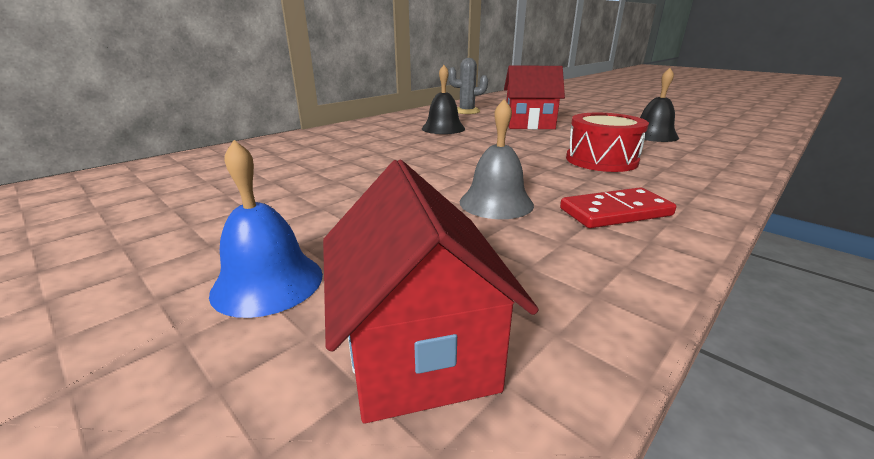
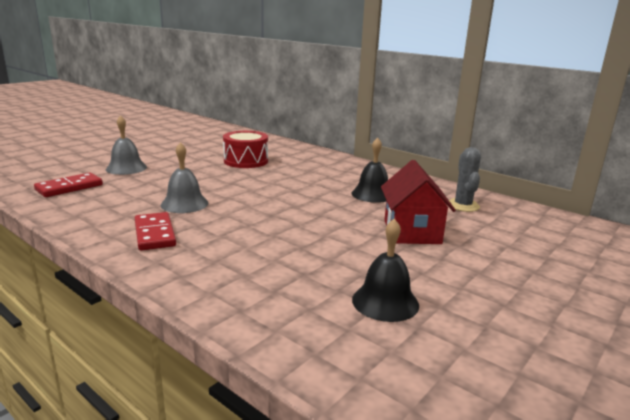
camera: 85 degrees right, 5 degrees down
(268, 282) = (126, 168): blue bell -> grey bell
(418, 350) = (69, 187): red house -> red domino
(601, 160) = (271, 249): red drum -> red drum (246, 161)

